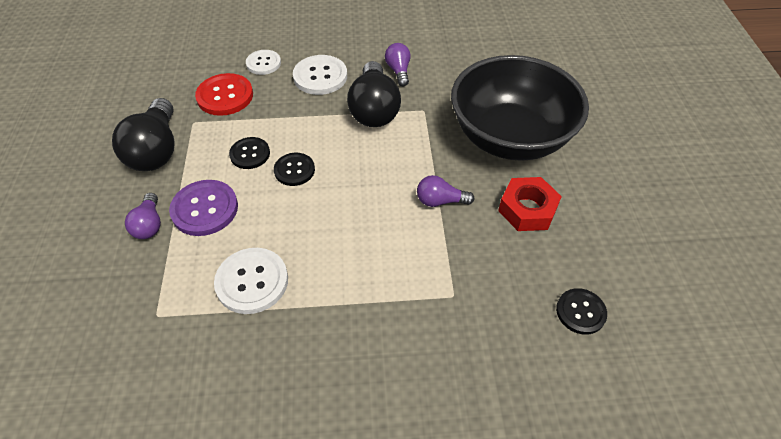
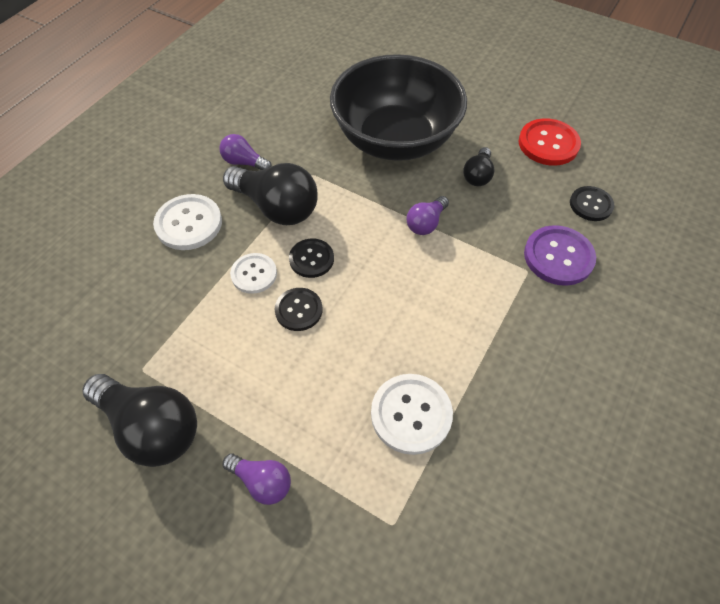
camera: 55 degrees left, 5 degrees up
(205, 209) = (284, 415): purple button -> purple button (558, 257)
(225, 96) = (131, 319): red button -> red button (548, 144)
(250, 154) = (242, 337): black button -> black button (311, 259)
(263, 63) = (116, 260): white button -> white button (254, 274)
(527, 209) = (477, 175): red nut -> black light bulb

